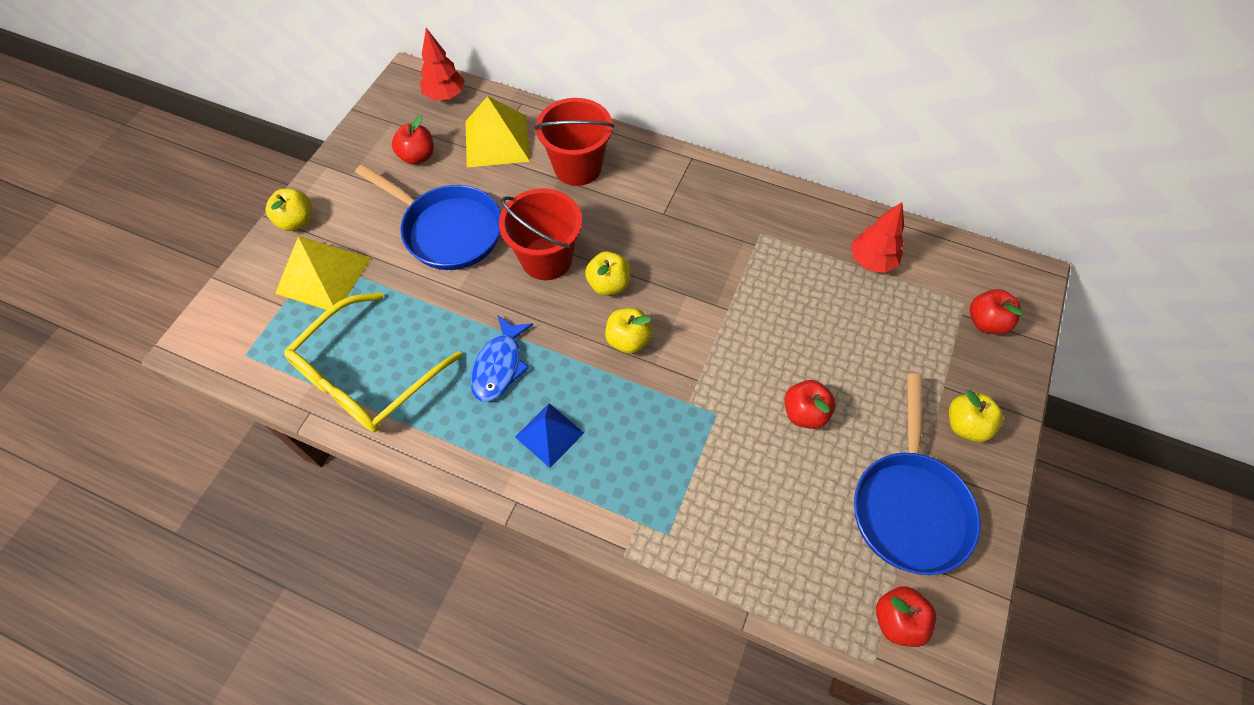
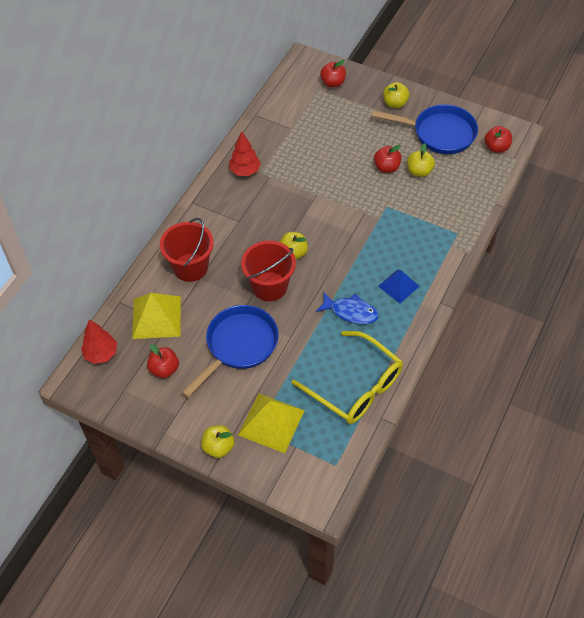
camera: 85 degrees left, 5 degrees down
(628, 340) = (335, 245): yellow apple -> yellow apple (419, 171)
(871, 261) = (287, 123): red tree -> red tree (245, 171)

